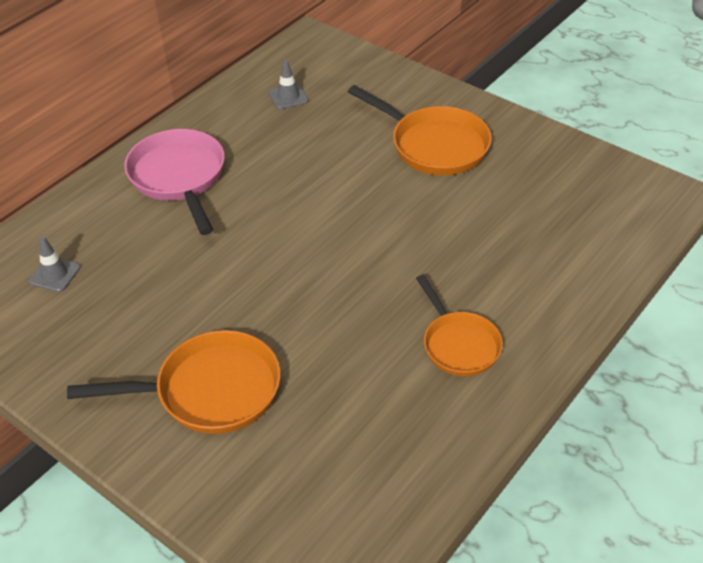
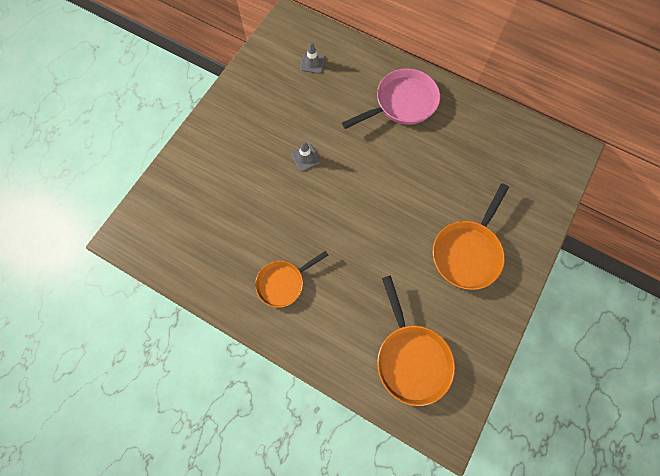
camera: 80 degrees right, 25 degrees up
(210, 391) = (239, 156): orange pan -> orange pan (411, 358)
(288, 97) = (499, 149): grey traffic cone -> grey traffic cone (305, 157)

